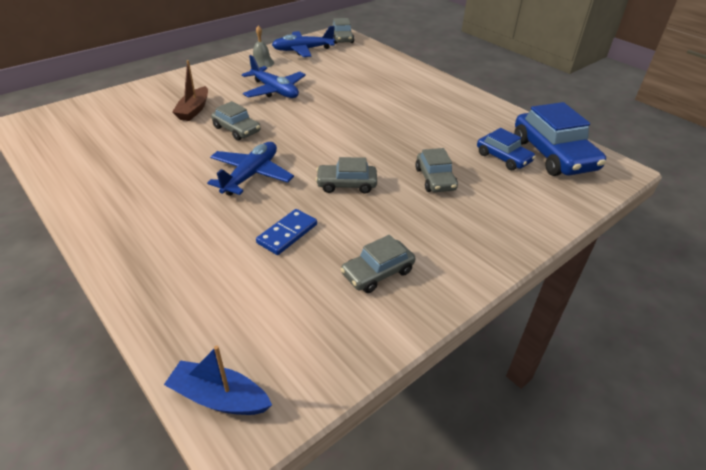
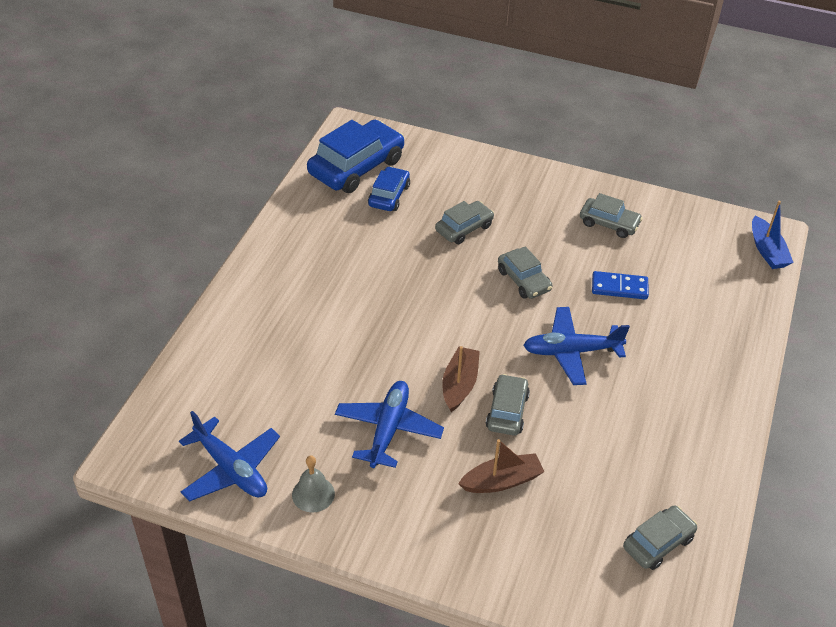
camera: 120 degrees left, 5 degrees up
(278, 121) = (459, 384): none -> brown boat
(342, 38) = (149, 443): grey car -> grey car (658, 543)

